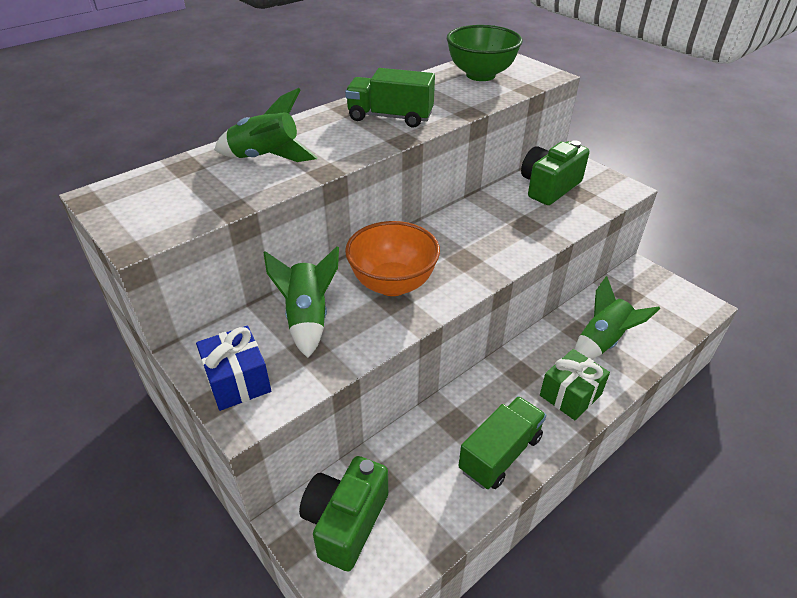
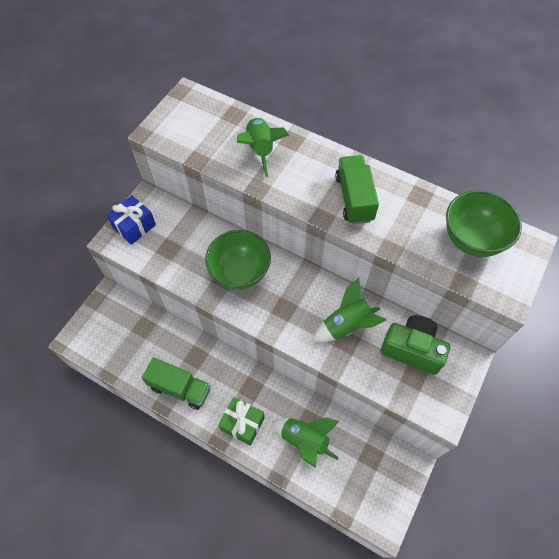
camera: 70 degrees right, 20 degrees up
(308, 318) = (192, 239): green rocket -> green rocket (346, 325)
(345, 522) = (114, 320): green camera -> none
(392, 284) = (240, 273): orange bowl -> green bowl

